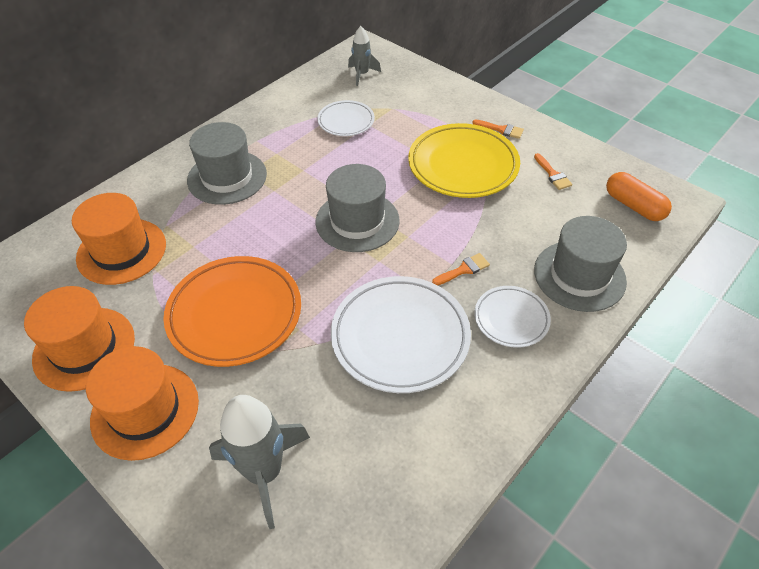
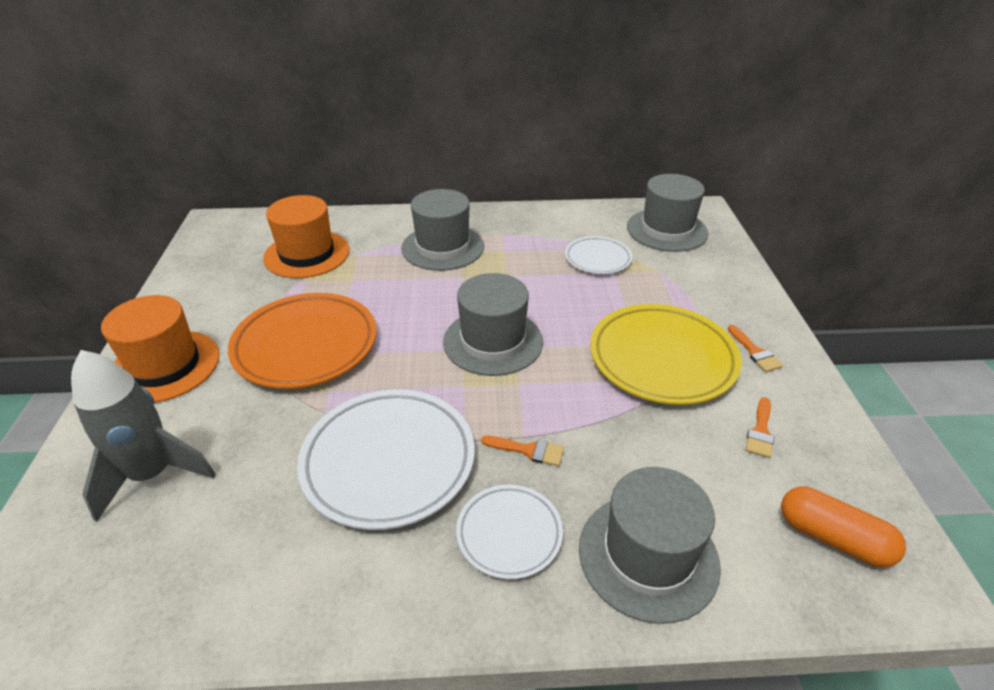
camera: 45 degrees right, 10 degrees down
(84, 348) = (198, 300): orange hat -> none
(362, 74) = (667, 230): grey rocket -> grey hat
(634, 206) = (833, 538): orange capsule -> orange capsule turned 60 degrees counterclockwise

